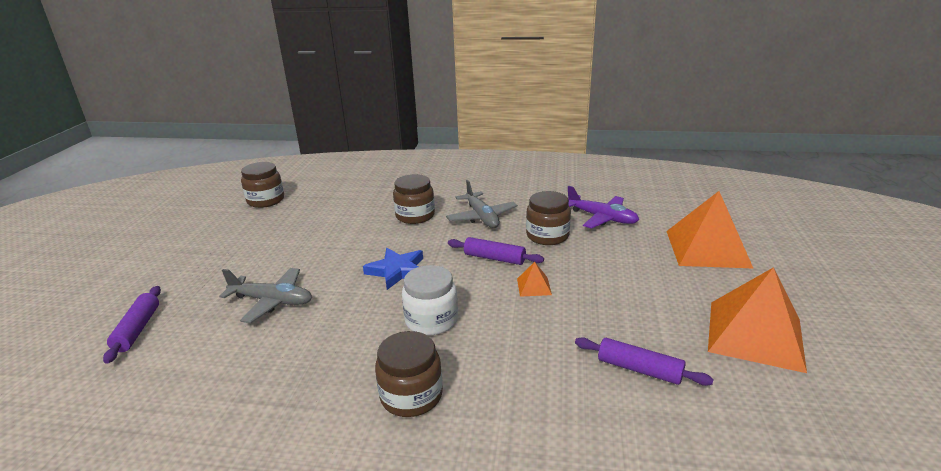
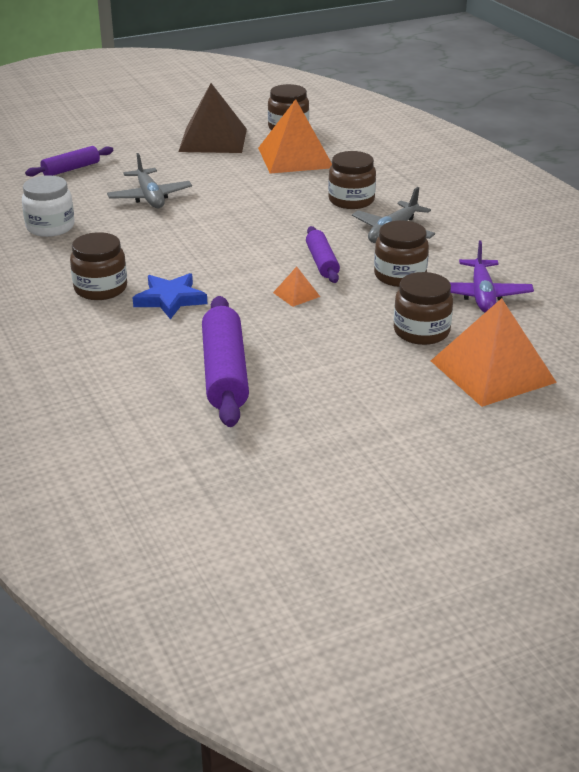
camera: 55 degrees right, 5 degrees up
(225, 235) = (213, 140): none -> brown pyramid
(397, 271) = (247, 227): blue star -> blue star (170, 299)
(431, 320) = (194, 266): white jar -> white jar (50, 227)
(635, 255) = (421, 331): none -> brown jar
(639, 369) = (225, 373): purple rolling pin -> purple rolling pin, size x1.69
(755, 334) = (343, 423): orange pyramid -> orange pyramid (295, 157)

